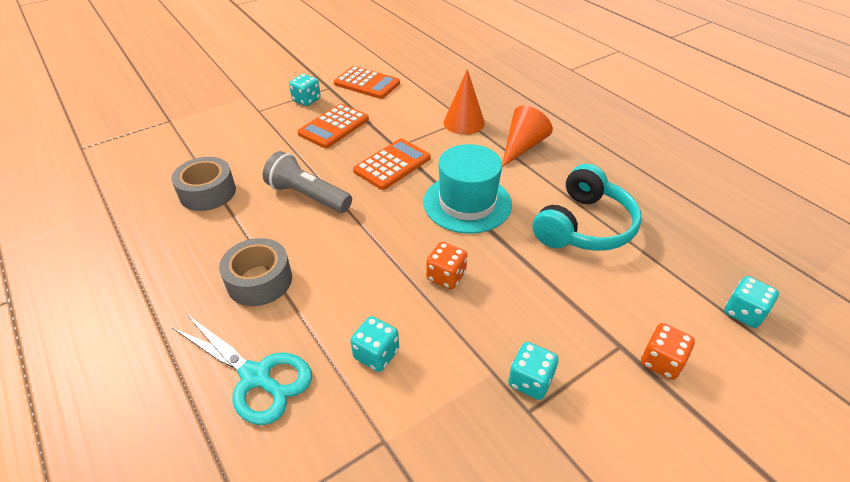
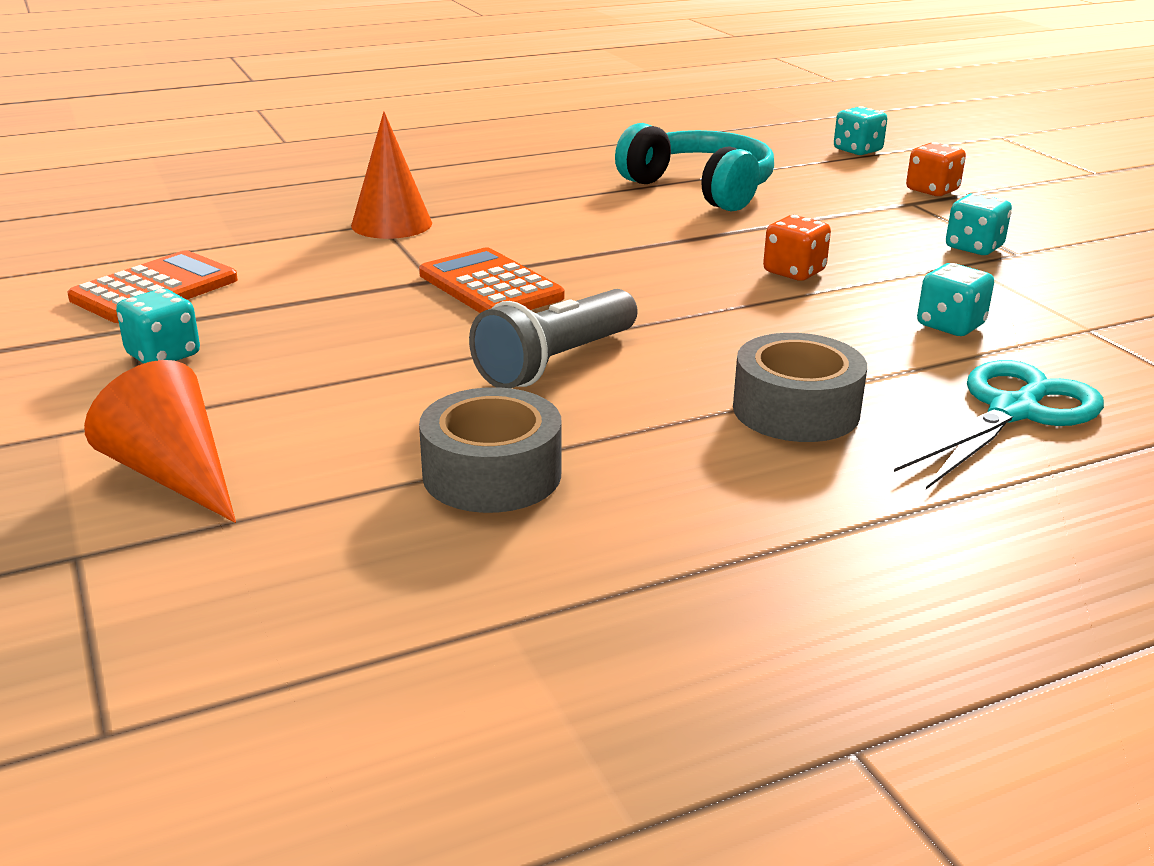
camera: 80 degrees left, 15 degrees down
(334, 126) = (312, 330): orange calculator -> none
(467, 203) = (627, 244): turquoise hat -> none
(522, 146) = (494, 196): orange cone -> orange cone (174, 474)

